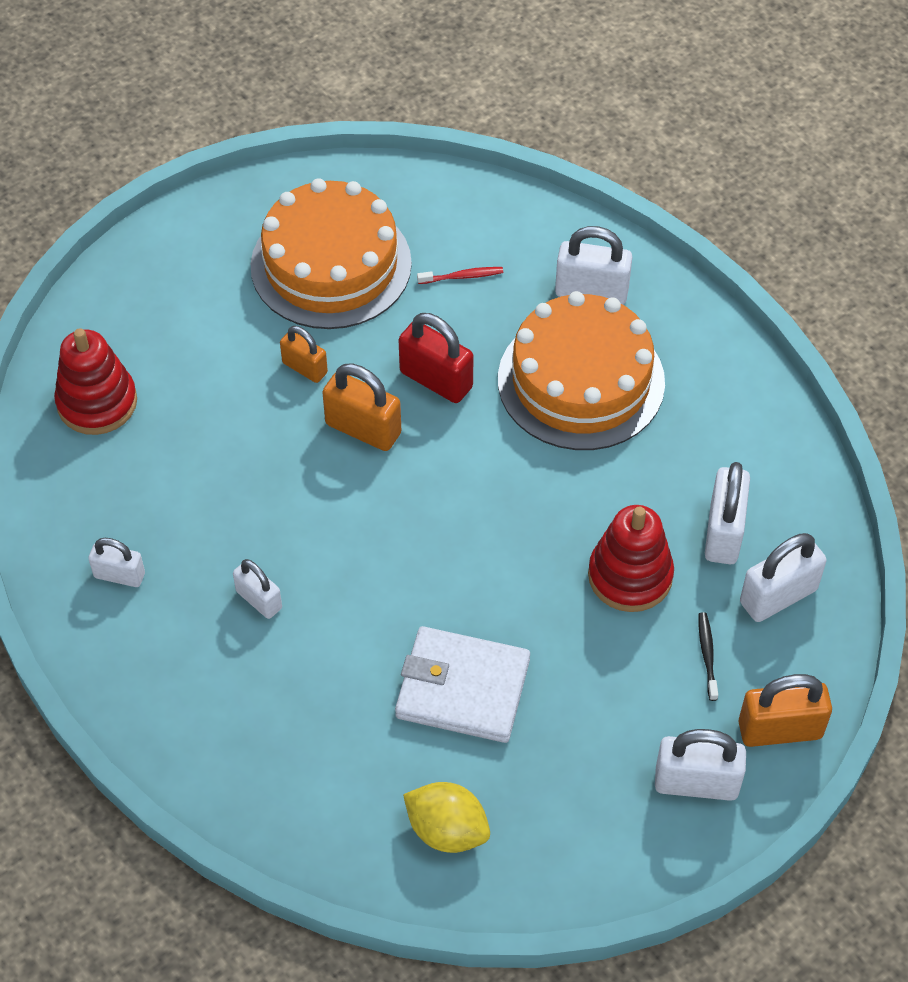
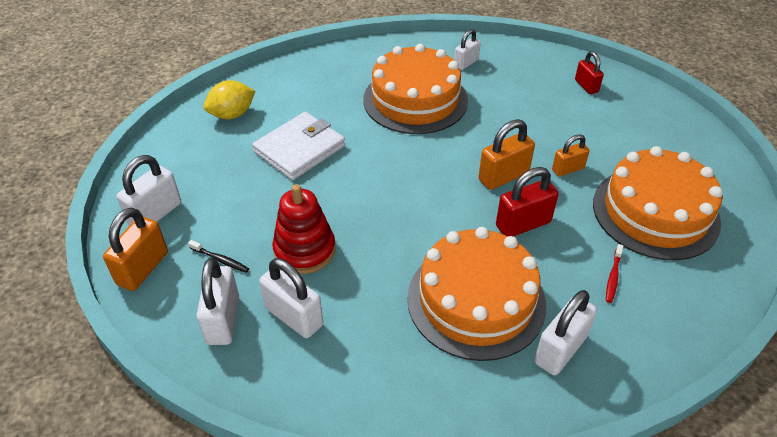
camera: 120 degrees right, 10 degrees down
(97, 402) = (586, 86): red stacking toy -> red padlock
(259, 600) = (415, 100): white padlock -> orange cake

